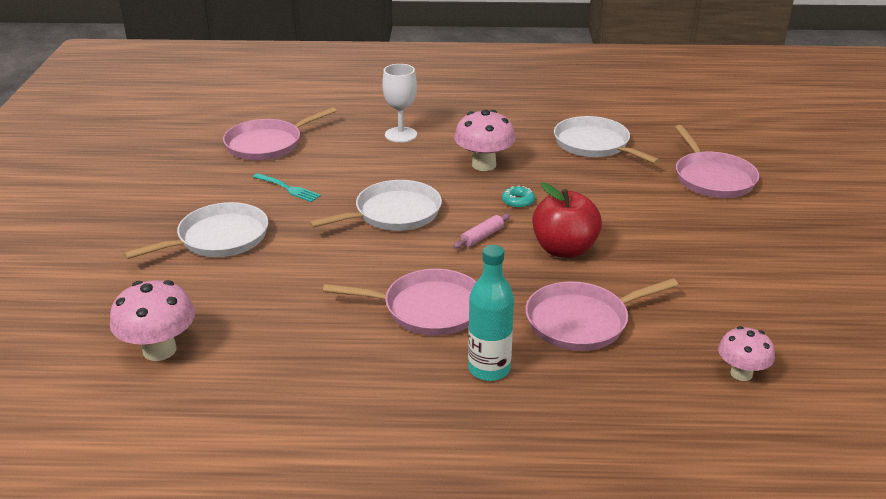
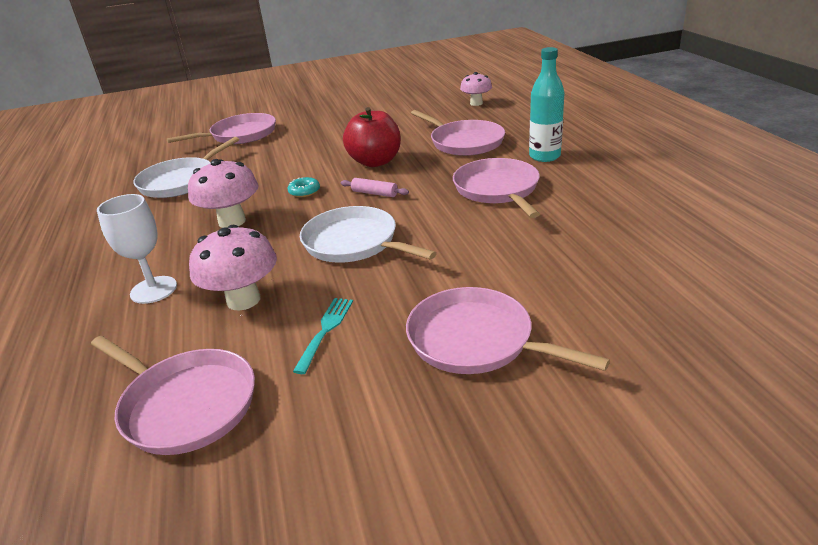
camera: 105 degrees left, 0 degrees up
(159, 350) = (695, 293): pink mushroom -> pink mushroom (243, 300)
(218, 238) = (476, 340): white pan -> pink pan

